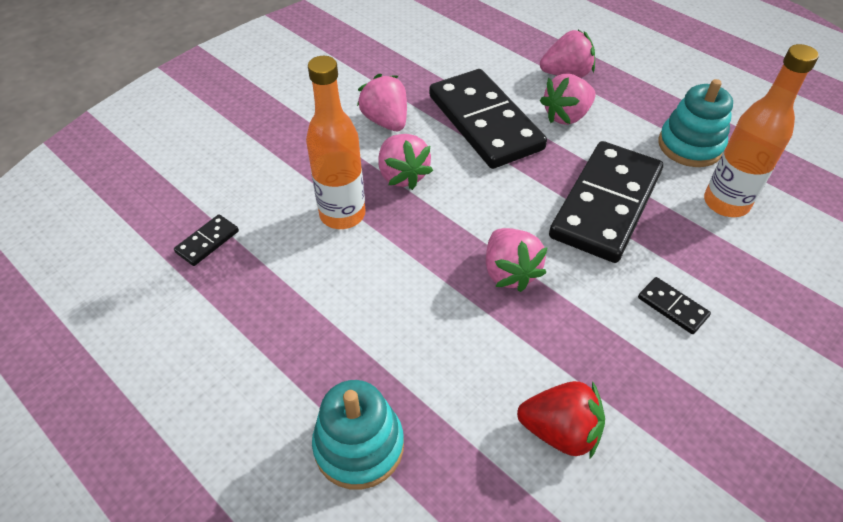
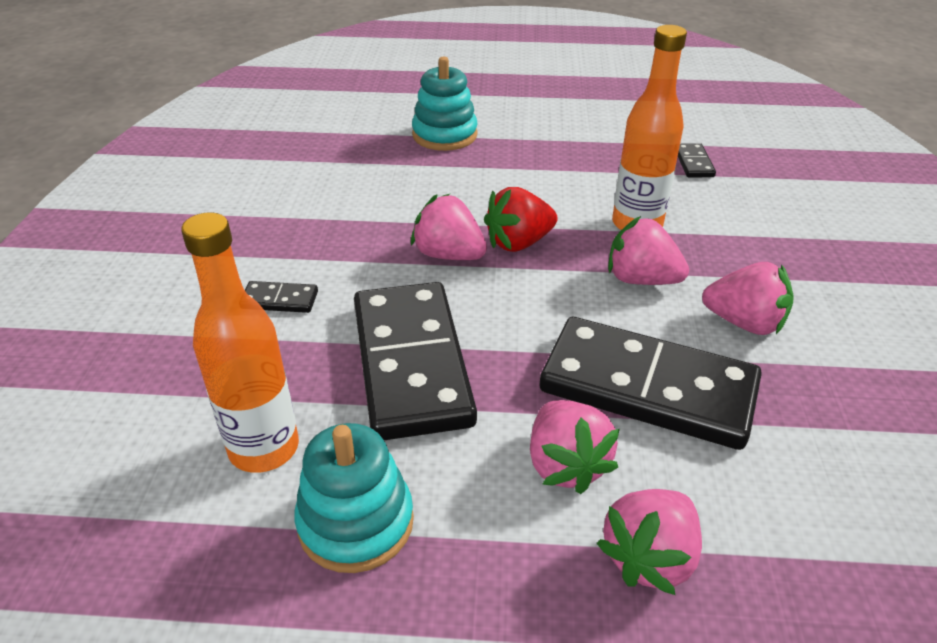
camera: 140 degrees right, 10 degrees down
(560, 431) = (324, 190): red strawberry -> red strawberry (518, 243)
(566, 116) = (565, 464): pink strawberry -> pink strawberry turned 150 degrees clockwise

